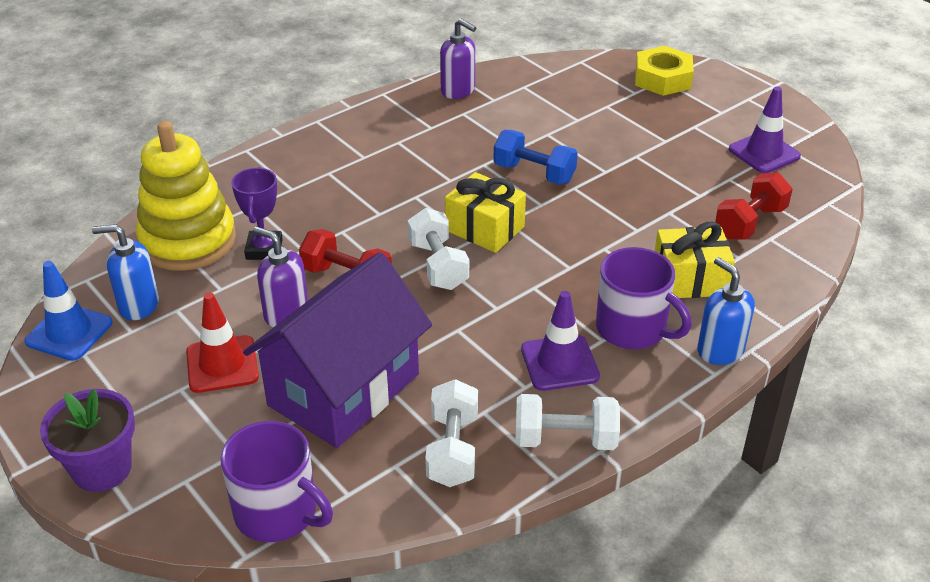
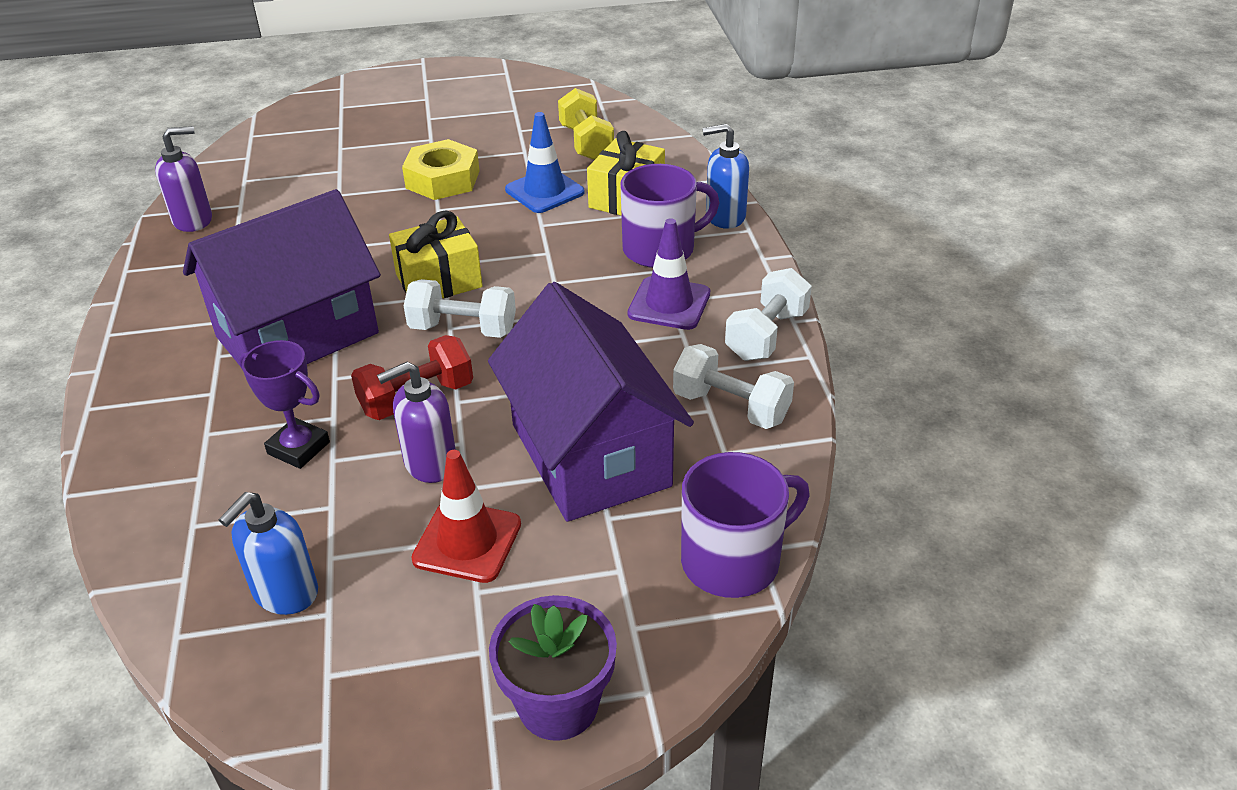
camera: 60 degrees left, 0 degrees up
(69, 332) = (269, 681): blue traffic cone -> blue traffic cone (544, 191)
(188, 241) = (207, 511): yellow stacking toy -> none
(373, 194) = (297, 335): none -> purple house
(534, 173) = (389, 223): blue dumbbell -> none
(662, 79) = (340, 106): yellow nut -> yellow nut (443, 179)
(750, 223) = (586, 143): red dumbbell -> yellow dumbbell
(764, 153) = (506, 102): purple traffic cone -> none

